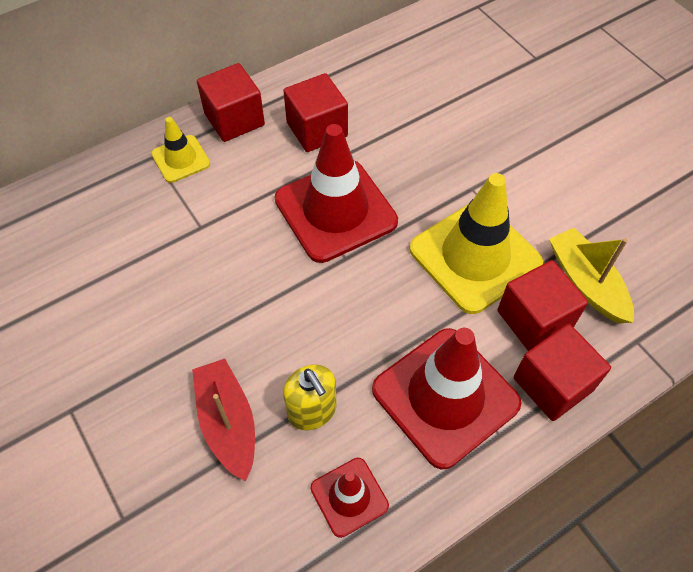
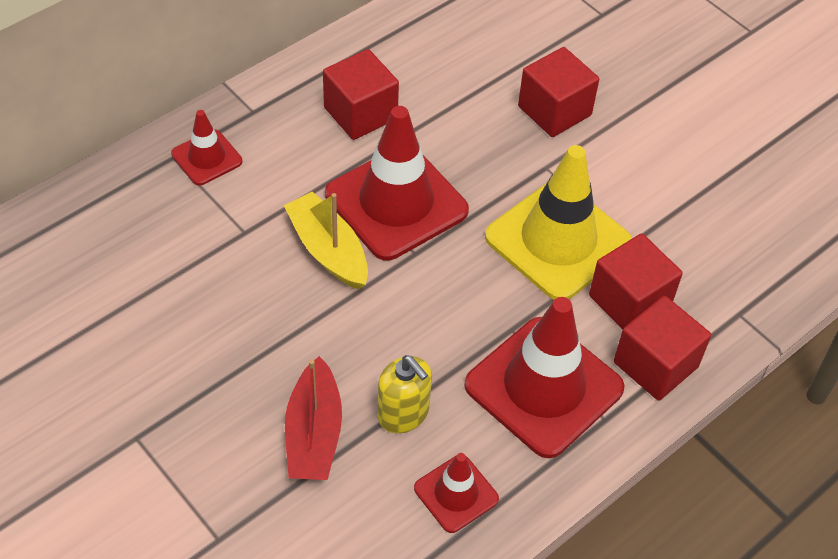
camera: 10 degrees left, 5 degrees down
(181, 159) = (207, 158): yellow traffic cone -> red traffic cone
(228, 422) = (314, 433): red boat -> red boat turned 150 degrees counterclockwise
(234, 119) = (261, 108): red cube -> red cube (554, 111)
(586, 282) = (681, 258): yellow boat -> yellow boat (328, 250)

